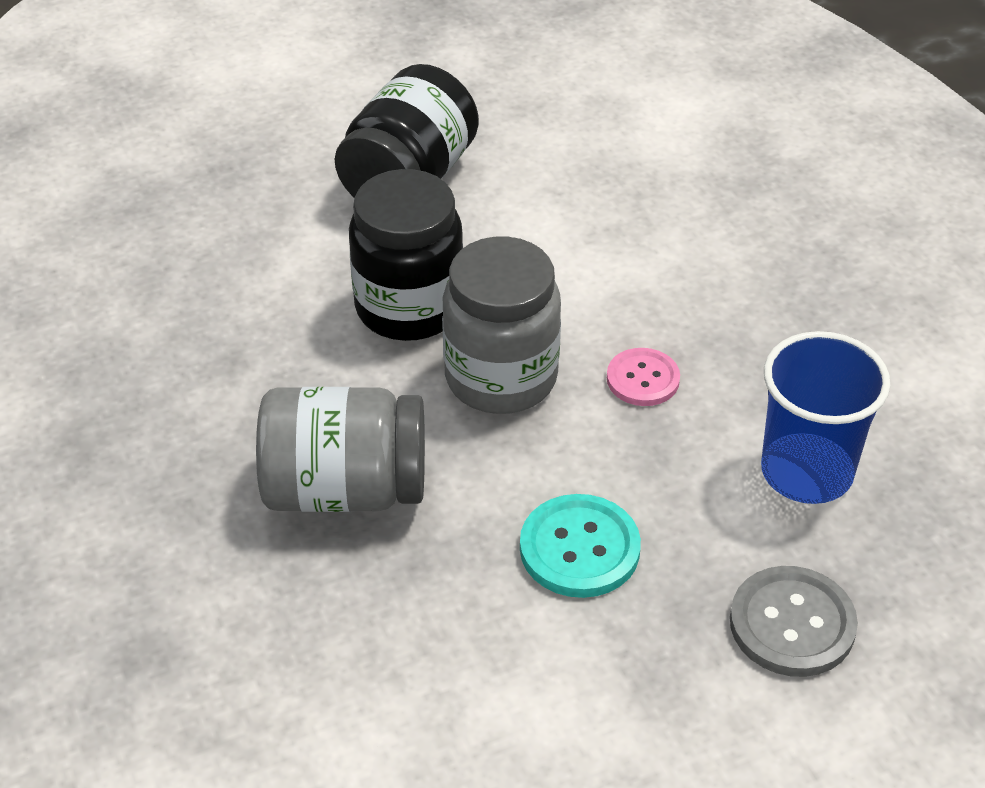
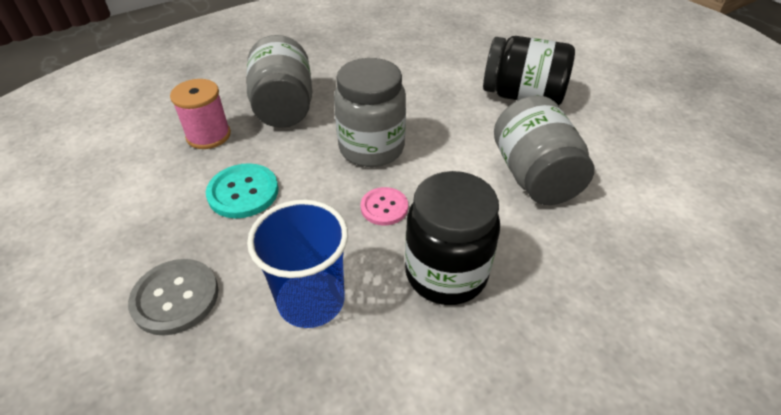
camera: 80 degrees right, 0 degrees up
(406, 605) = (208, 135): none -> pink spool
(409, 308) = (417, 109): black jar -> black jar (446, 273)
(604, 213) = (534, 176): none -> grey jar

